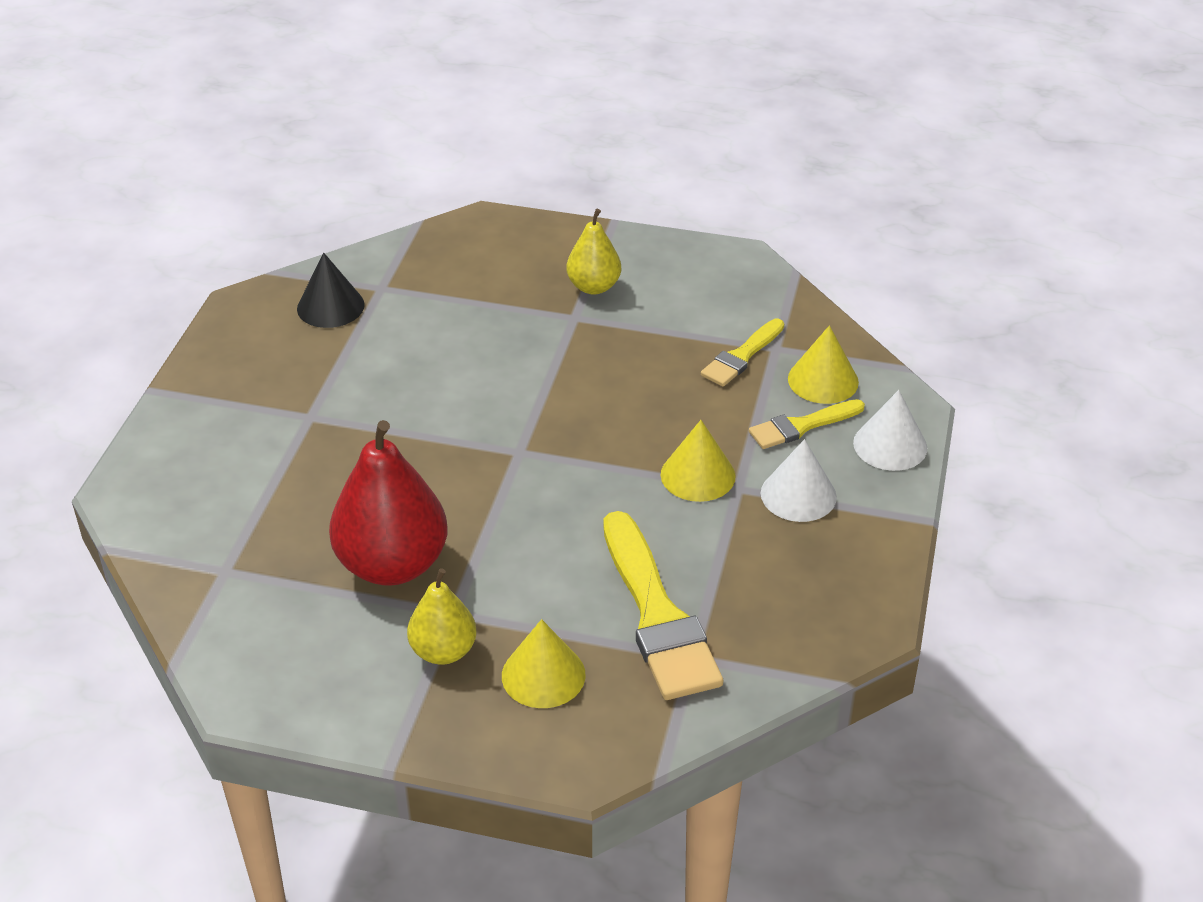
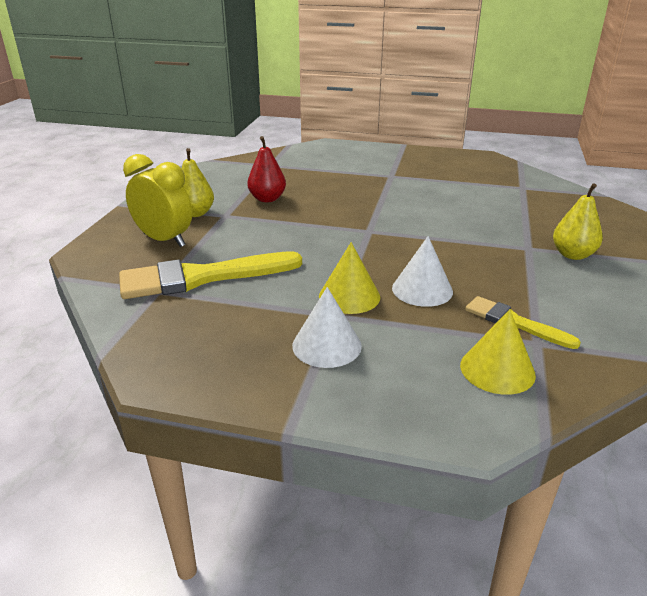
camera: 90 degrees right, 10 degrees down
(330, 306) = (494, 175): black cone -> none
(392, 565) = (267, 199): red pear -> red pear, size x0.57
(543, 675) = (164, 240): yellow cone -> yellow clock
(801, 426) = (422, 352): yellow brush -> none
(890, 445) = (404, 410): white cone -> white cone (422, 289)

